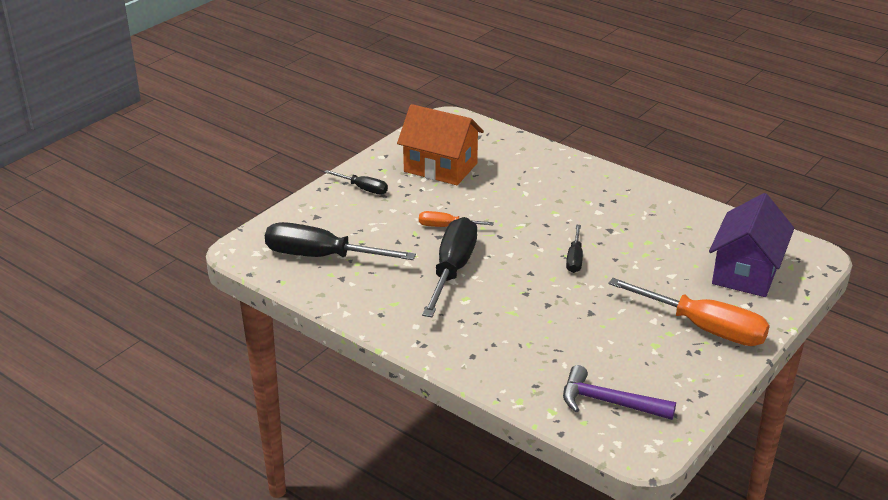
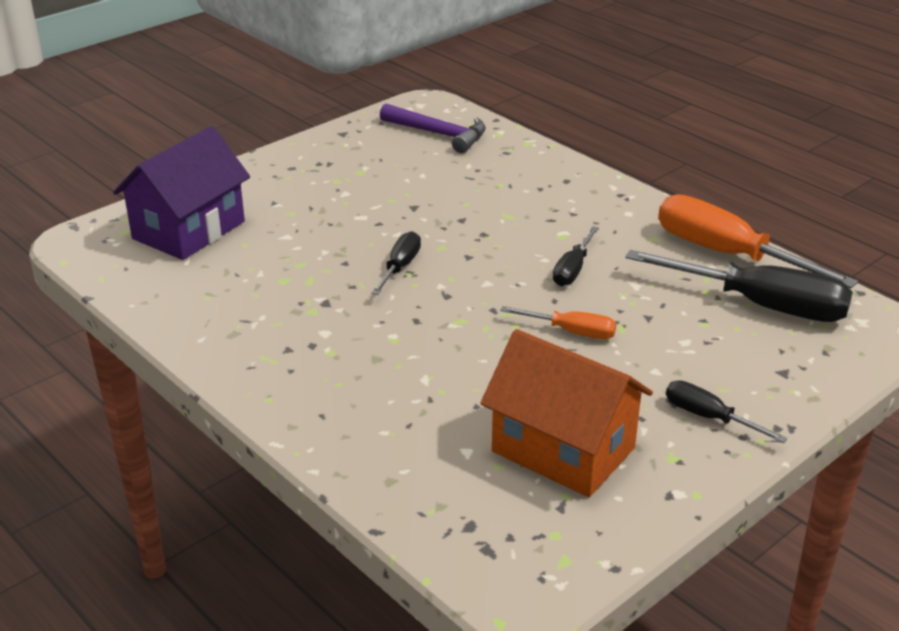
camera: 170 degrees left, 0 degrees up
(452, 269) = (572, 270): black screwdriver -> black screwdriver, size x0.51
(705, 328) = (293, 180): orange screwdriver -> orange screwdriver (726, 254)

